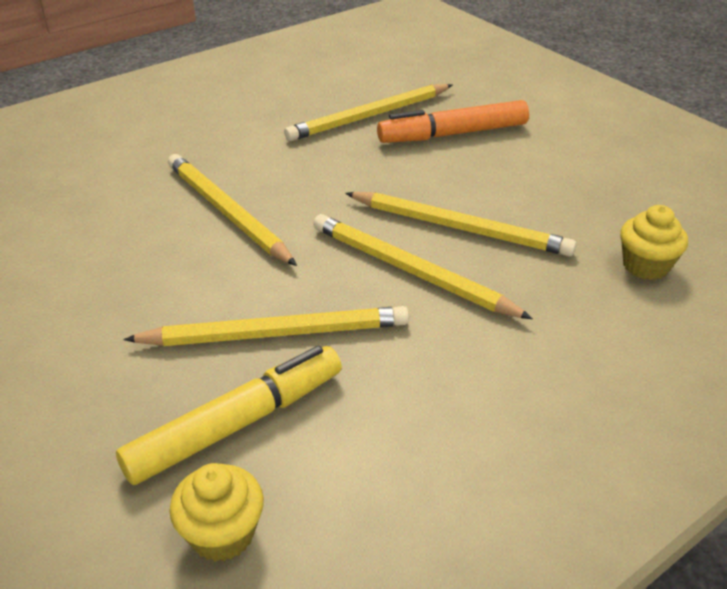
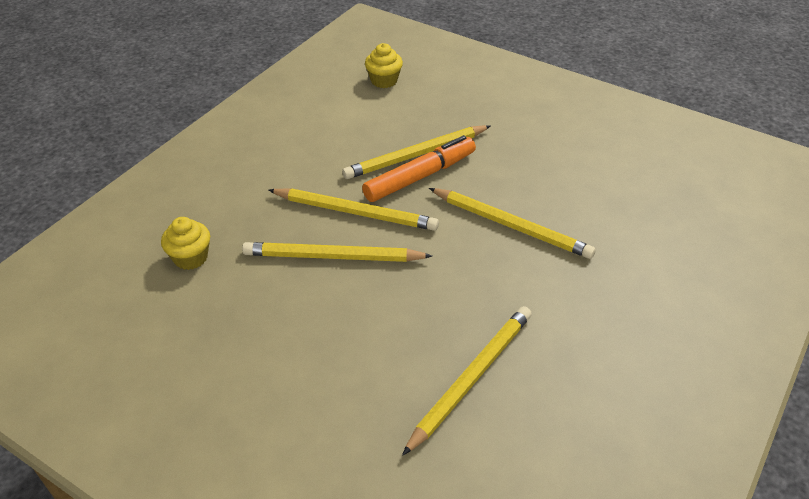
camera: 160 degrees right, 5 degrees up
(237, 424) = (405, 113): yellow marker -> none
(453, 134) = (374, 373): orange marker -> orange marker (420, 176)

